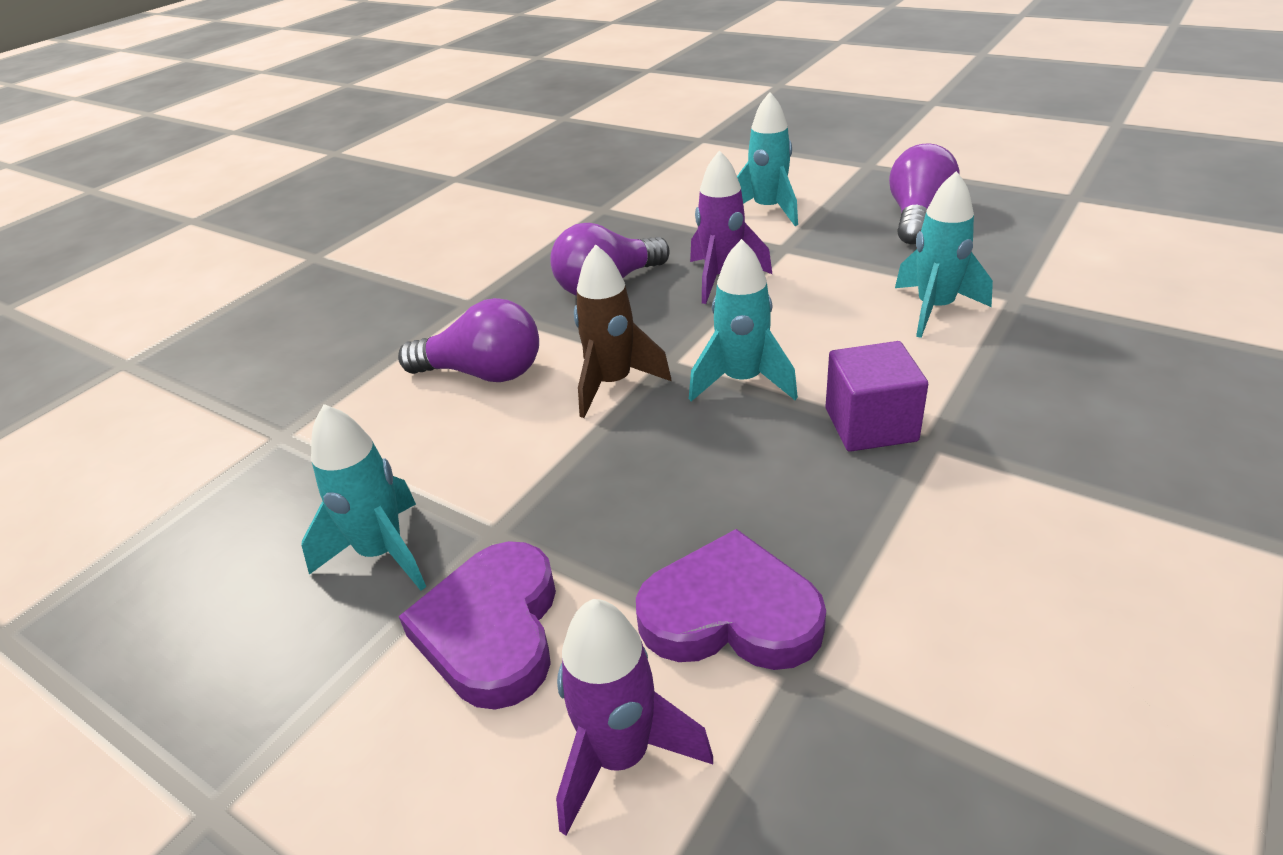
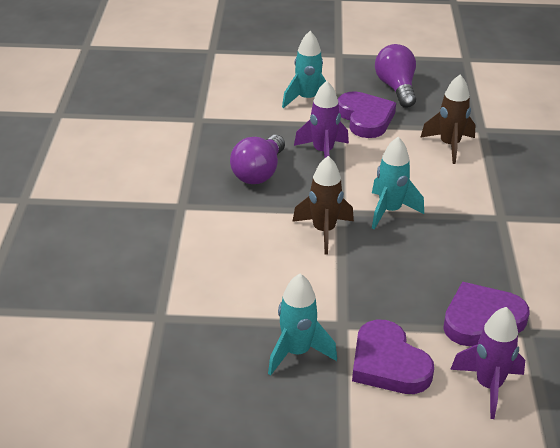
camera: 35 degrees left, 0 degrees up
(483, 373) = (243, 246): purple light bulb -> none
(830, 247) = (365, 118): none -> purple heart
(870, 425) = (468, 216): purple cube -> none
(934, 309) = (449, 145): turquoise rocket -> brown rocket

